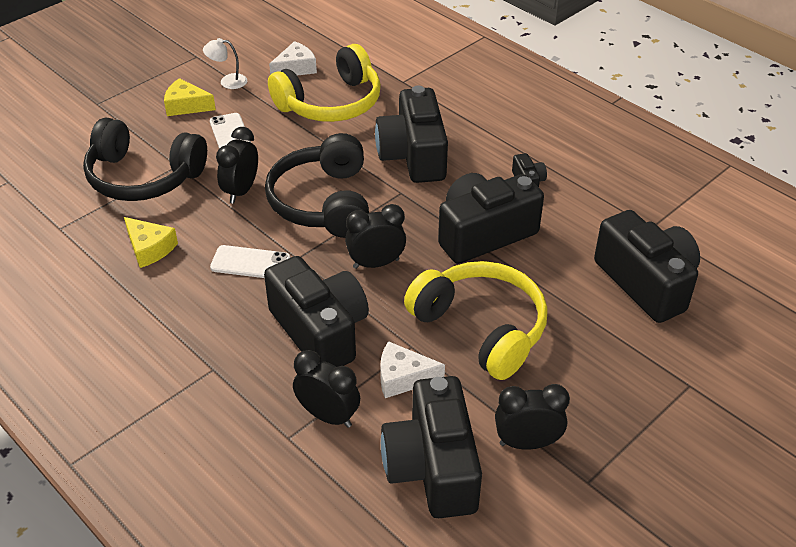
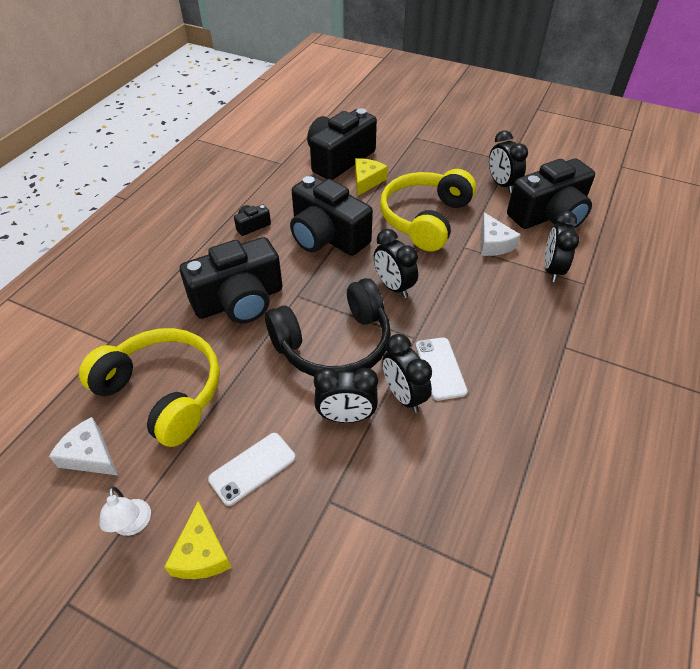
camera: 110 degrees left, 5 degrees up
(143, 177) = (364, 529): black headphones -> none
(149, 248) = (469, 461): yellow cheese -> yellow cheese (367, 181)
(238, 230) = (403, 395): none -> black clock
(320, 331) = (483, 297): black camera -> none

